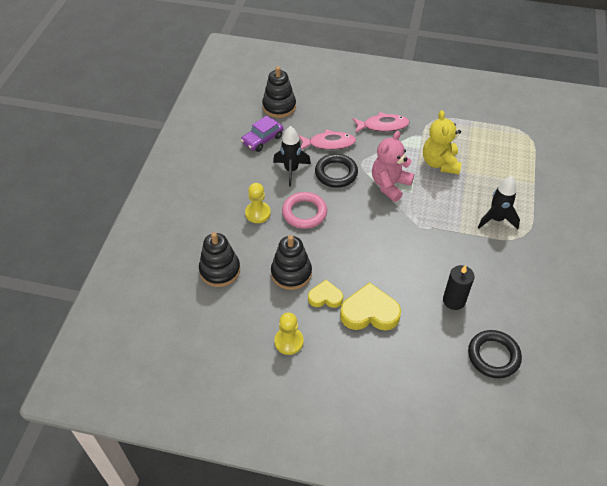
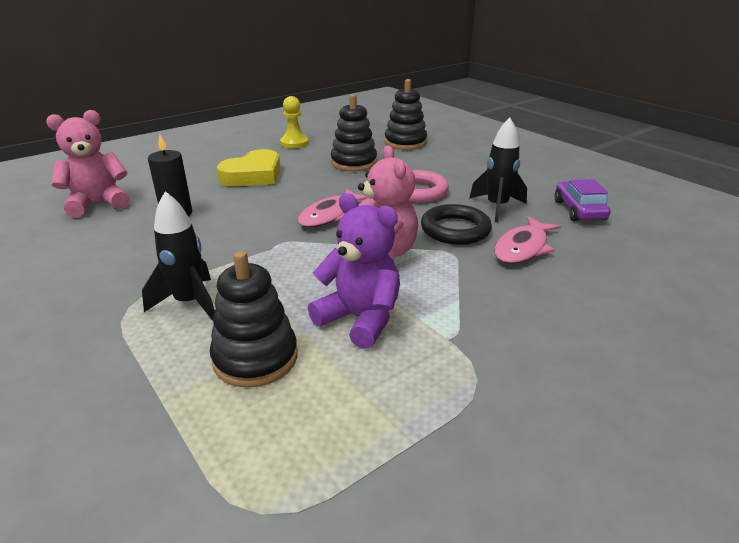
camera: 130 degrees right, 20 degrees down
(258, 213) = (451, 172): yellow pawn -> none
(279, 106) = (652, 244): black stacking toy -> black stacking toy (255, 358)
(325, 297) = (304, 166): yellow heart -> none
(383, 125) = (518, 311): pink fish -> pink fish (330, 215)
(440, 163) = (360, 319): yellow teddy bear -> purple teddy bear
(493, 356) = (98, 203): black ring -> pink teddy bear

